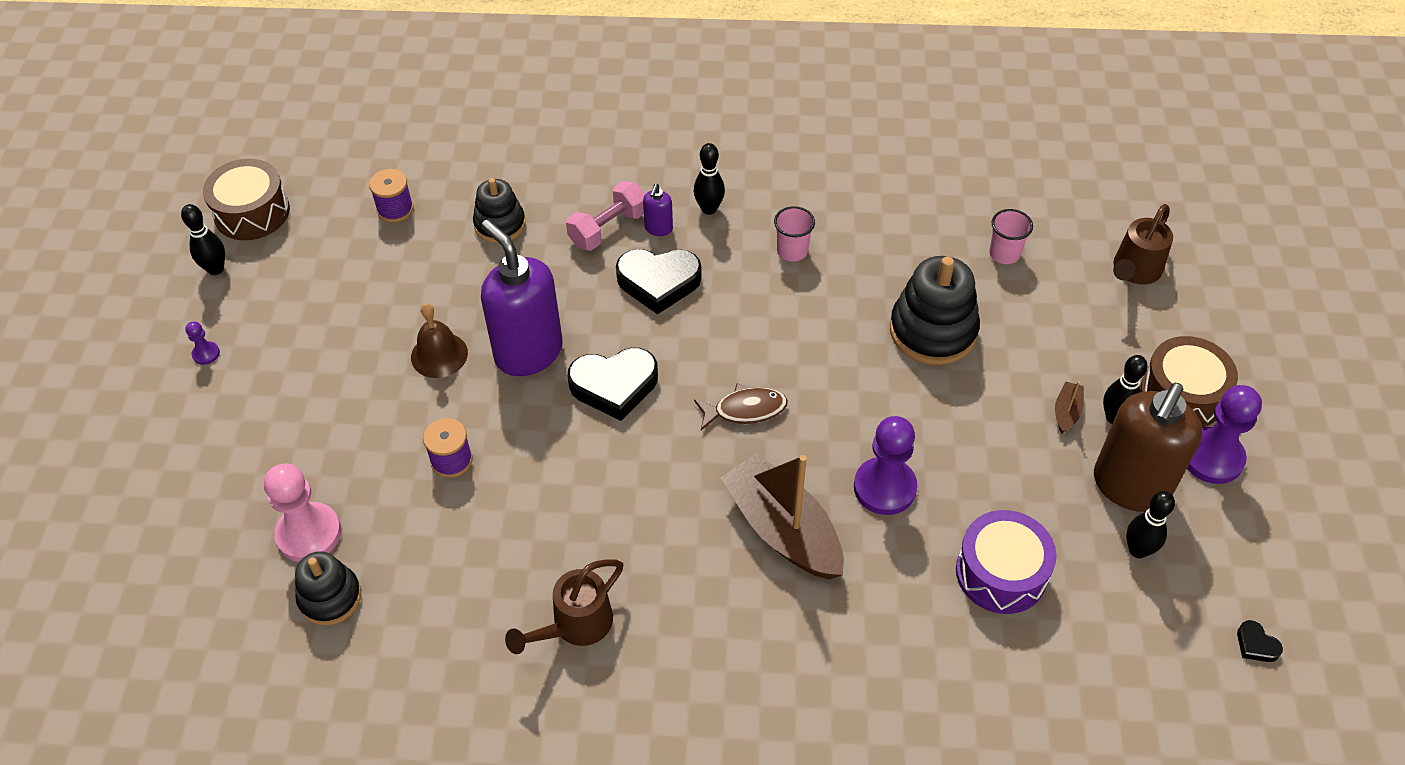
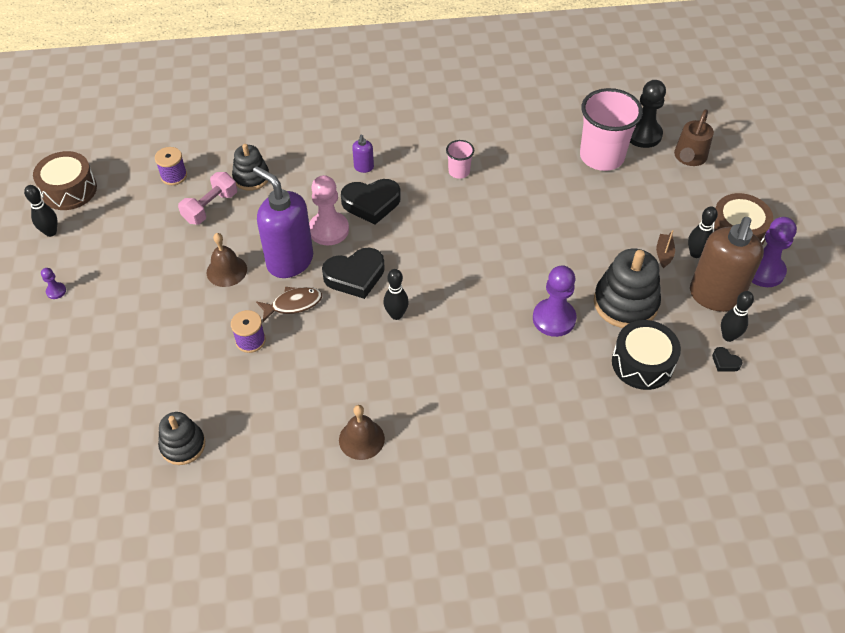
camera: 10 degrees left, 0 degrees up
(309, 534) = (158, 404): pink pawn -> pink pawn (329, 230)
(575, 625) = (361, 439): brown watering can -> brown bell
(608, 228) = (328, 171): pink dumbbell -> pink dumbbell (210, 207)
(709, 209) = (396, 150): black bowling pin -> black bowling pin (396, 315)
(745, 410) = (449, 280): brown fish -> brown fish (293, 304)
(783, 529) = (491, 355): brown boat -> none
(933, 331) = (565, 212): black stacking toy -> black stacking toy (625, 303)
(1001, 573) = (642, 363): purple drum -> black drum
(1004, 253) = (601, 157): pink cup -> pink cup, size x2.11
(1072, 227) = (643, 134): none -> black pawn
(1256, 645) = (816, 386): black heart -> black heart (725, 362)

